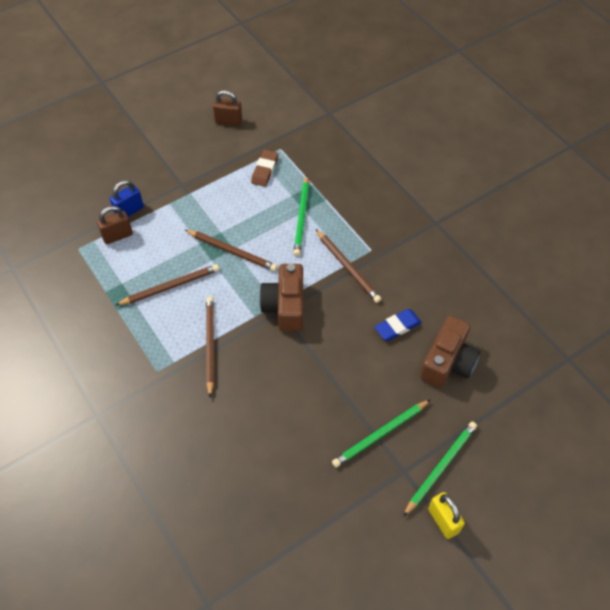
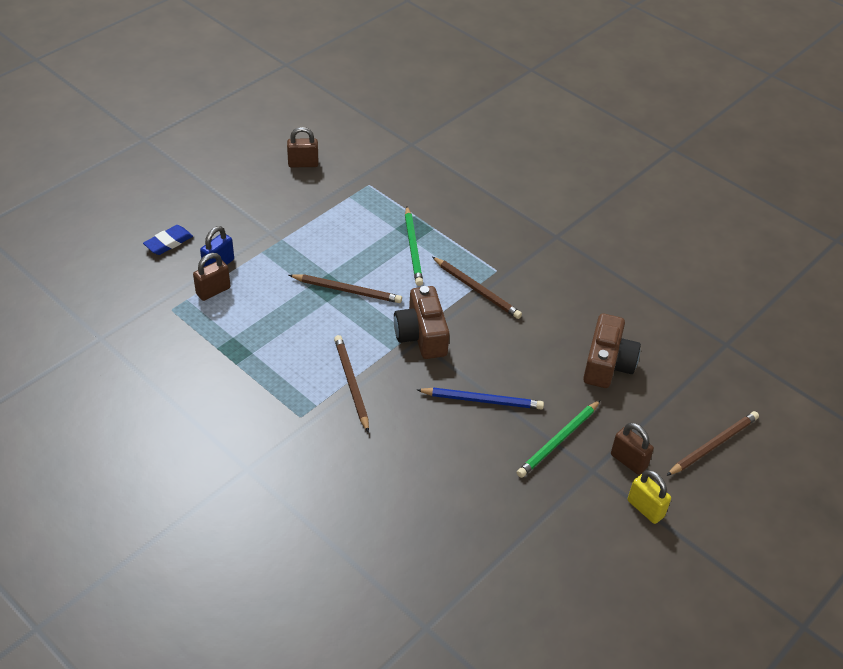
camera: 15 degrees left, 10 degrees down
(170, 286) = (289, 333): brown pencil -> brown pencil (713, 445)
(265, 170) = (358, 207): brown eraser -> none
(322, 381) = (482, 400): none -> blue pencil
(397, 326) = (546, 338): blue eraser -> blue eraser (168, 242)
(440, 467) = (628, 461): green pencil -> brown padlock

